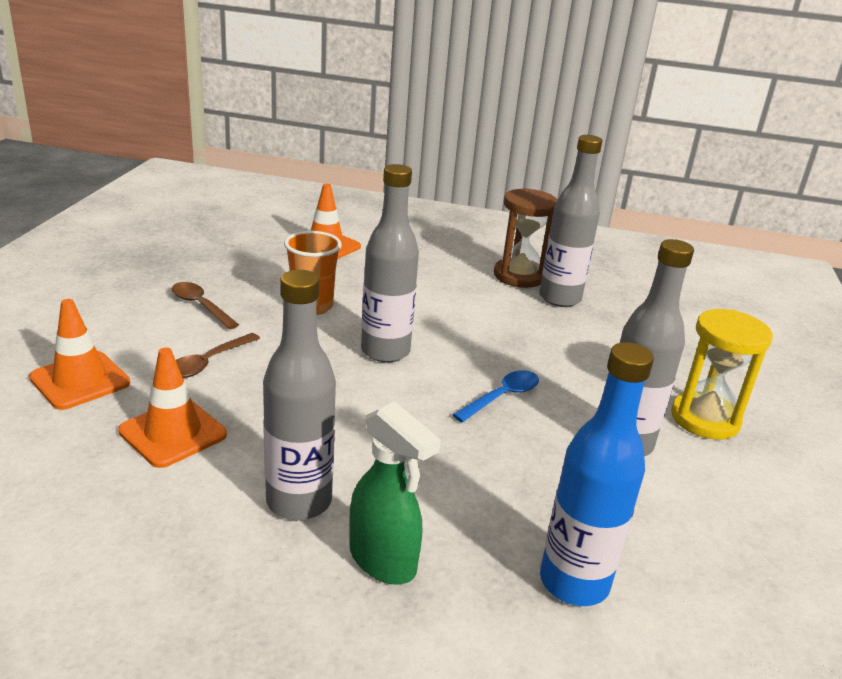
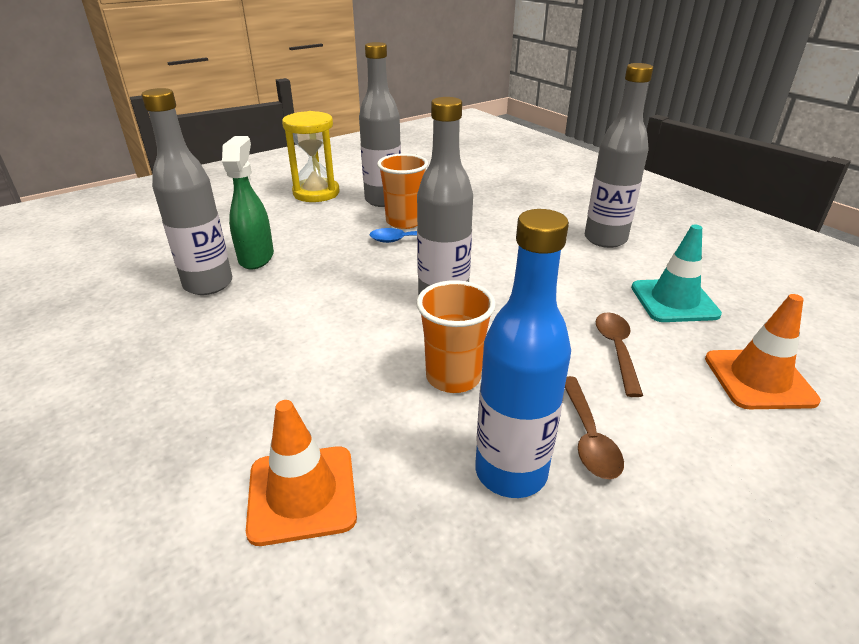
camera: 135 degrees left, 5 degrees up
(173, 433) = (674, 301): orange traffic cone -> turquoise traffic cone
(209, 362) = (617, 350): brown spoon -> brown spoon turned 75 degrees counterclockwise
(383, 561) = (579, 208): green spray bottle -> green spray bottle (256, 257)
(519, 276) = (182, 322): brown hourglass -> none
(547, 420) = (404, 222): none -> orange cup
(574, 582) = (500, 180): blue bottle -> blue bottle (511, 472)

